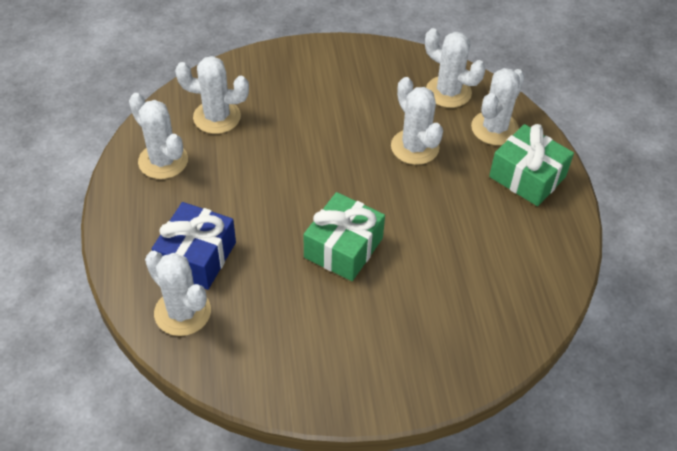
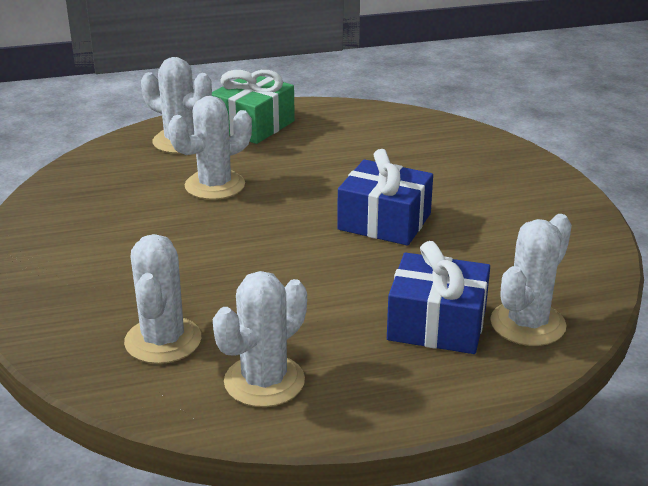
camera: 95 degrees left, 20 degrees down
(343, 248) = (384, 221): green gift -> blue gift
(448, 92) = (117, 168): white cactus -> none

